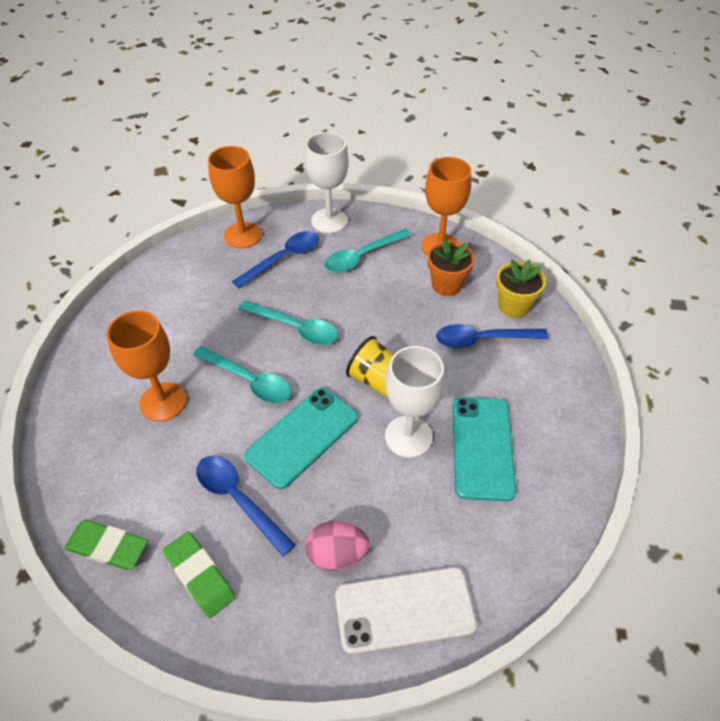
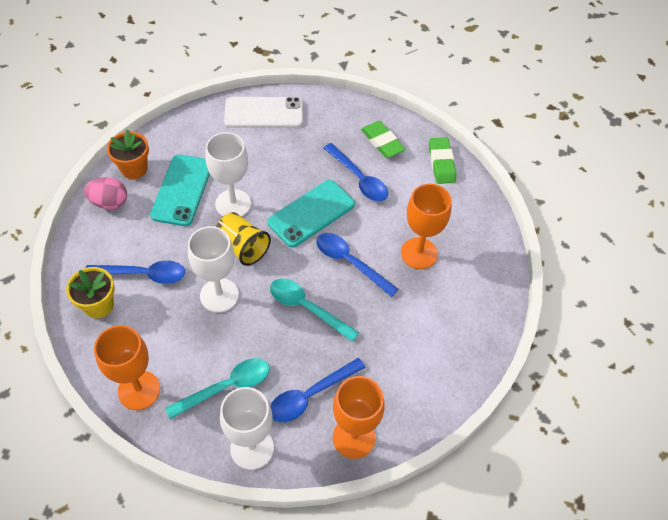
camera: 175 degrees left, 5 degrees up
(108, 547) = (441, 163): green eraser -> green eraser turned 60 degrees clockwise
(249, 381) = (350, 262): turquoise spoon -> blue spoon
(337, 554) = (298, 142): pink egg -> pink egg (109, 202)
(392, 329) = (219, 295): none -> white goblet
(446, 285) = (152, 338): orange flower pot -> orange flower pot (134, 168)

